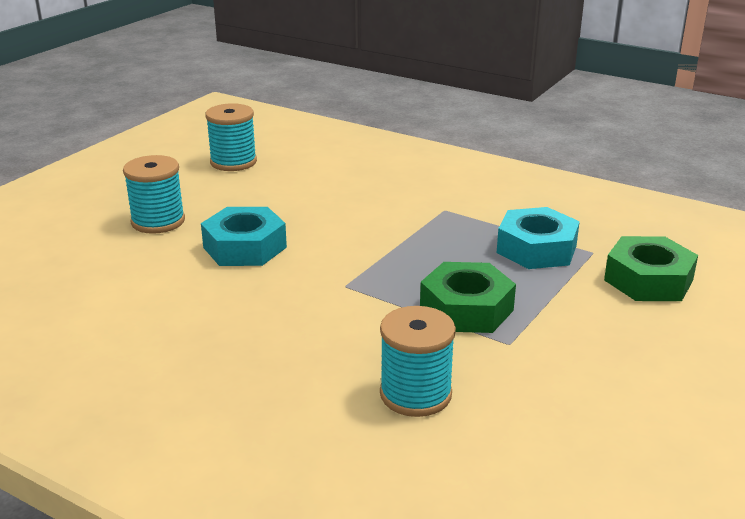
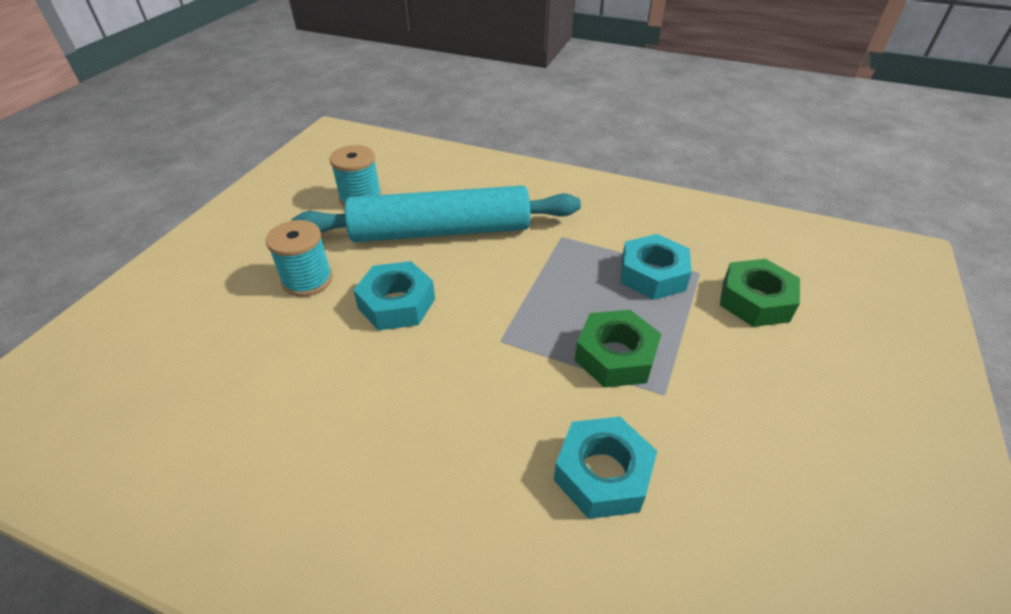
camera: 10 degrees left, 15 degrees up
(311, 195) = (441, 231): none -> turquoise rolling pin
(415, 394) = (602, 474): turquoise spool -> turquoise nut

